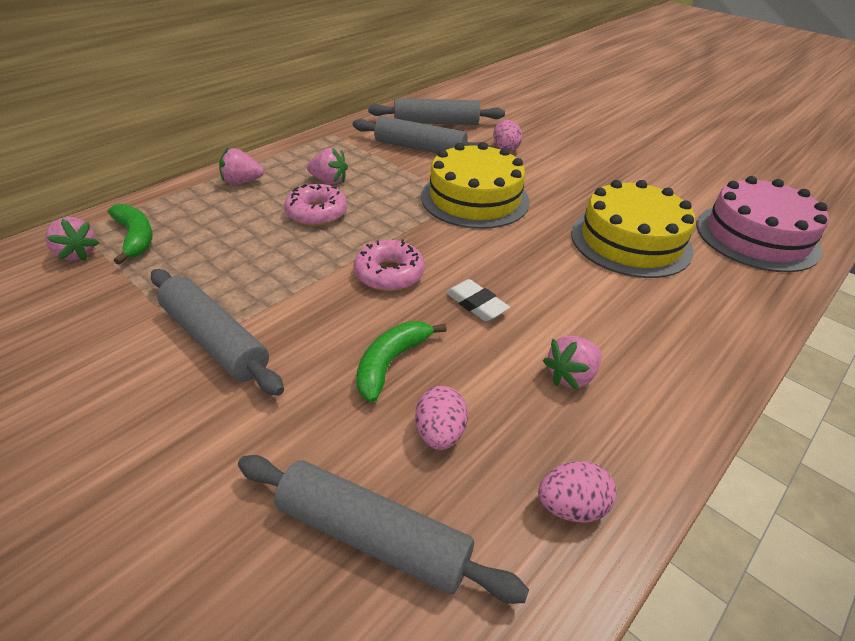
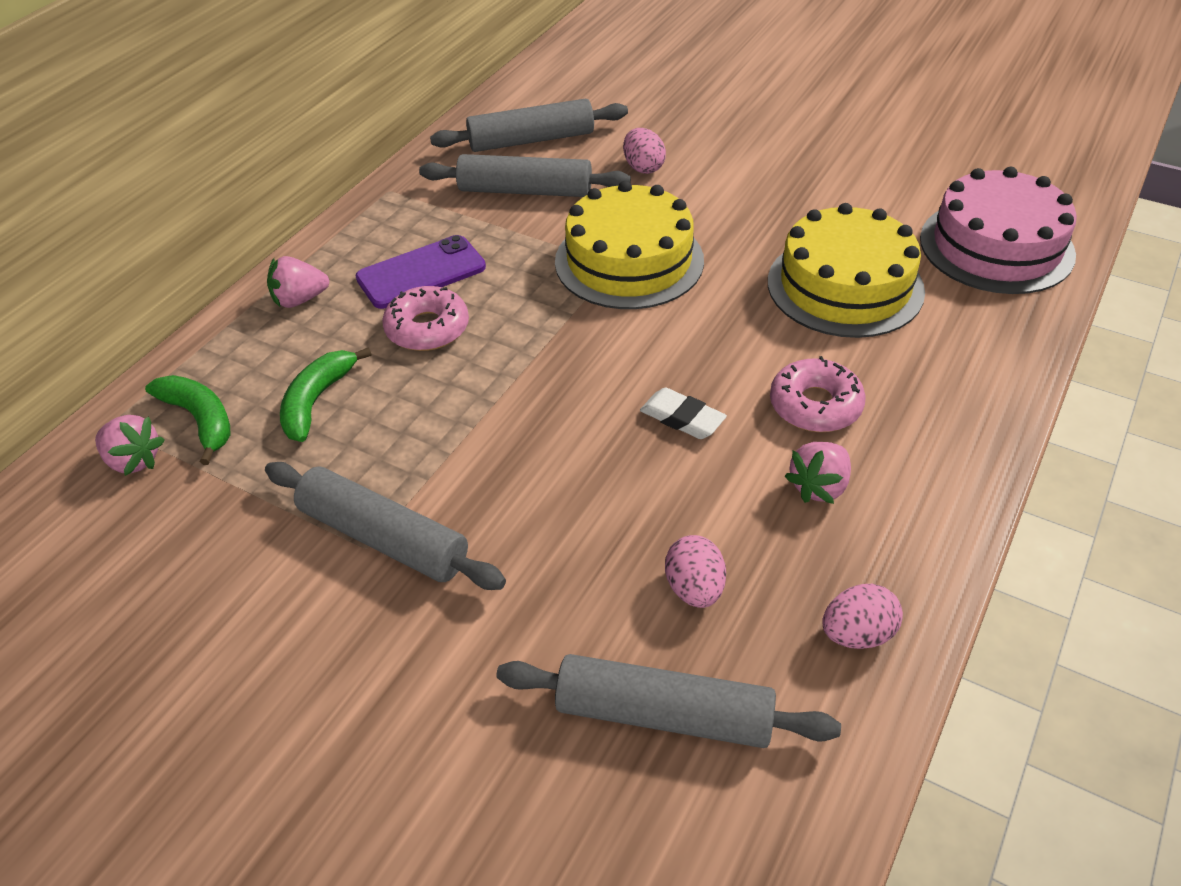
camera: 10 degrees left, 5 degrees up
(329, 181) = (421, 273): pink strawberry -> purple phone
(389, 274) = (560, 399): pink donut -> pink donut (815, 405)
(391, 363) = (608, 518): green banana -> green banana (317, 401)

